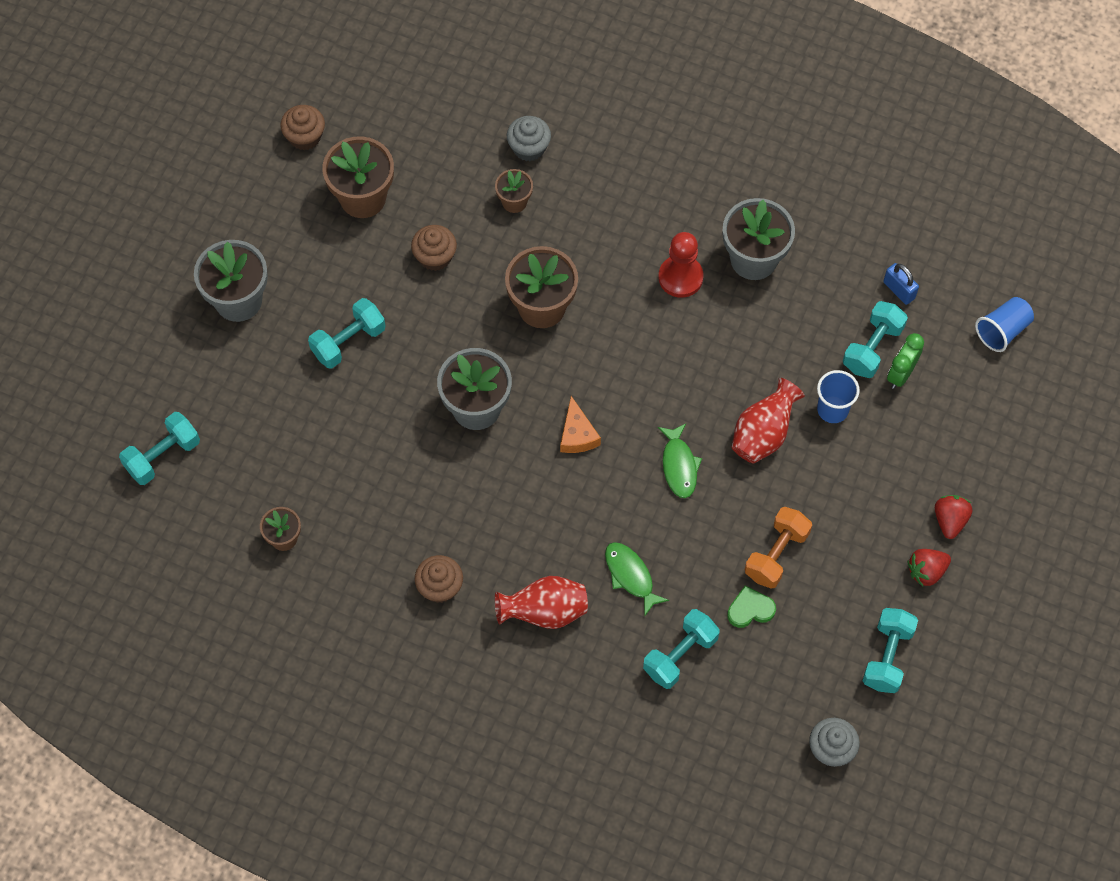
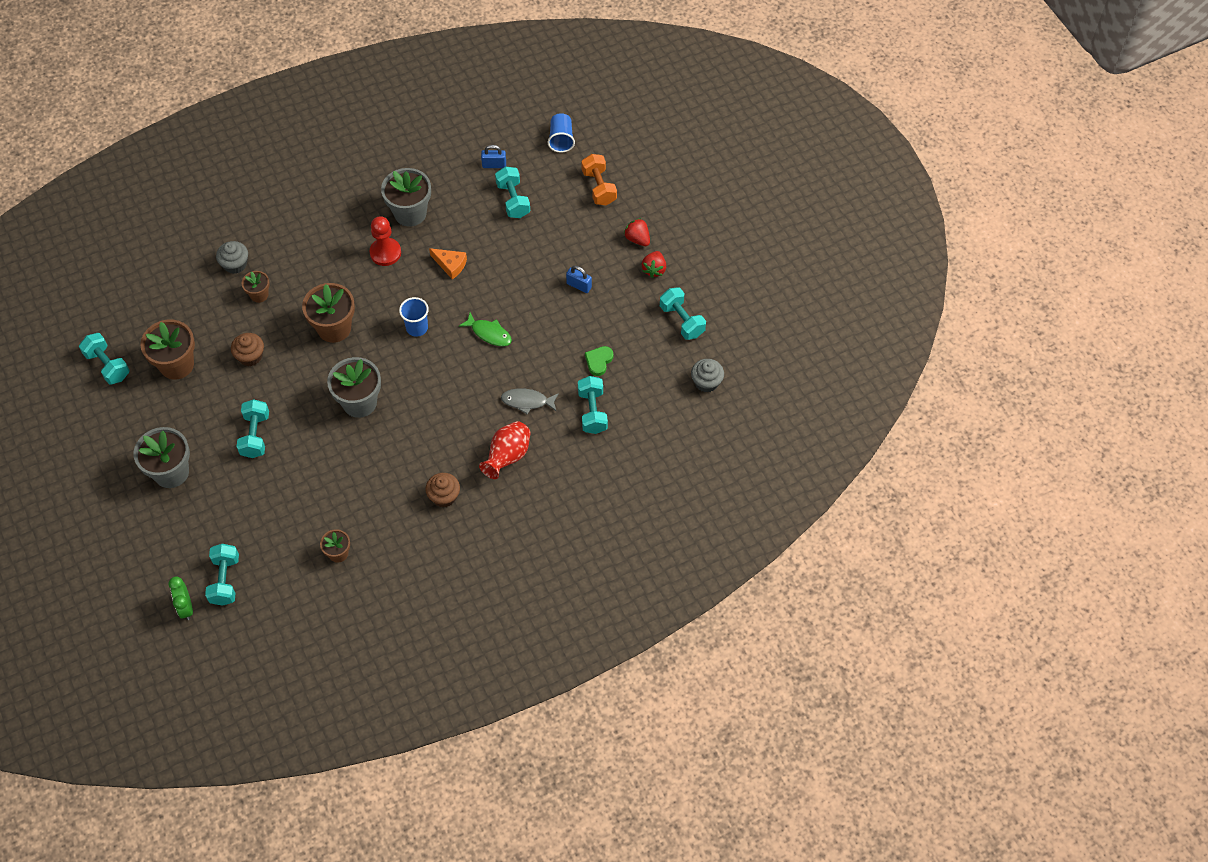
camera: 50 degrees left, 5 degrees down
(305, 137) = (107, 365): brown cupcake -> turquoise dumbbell
(577, 434) = (424, 366): orange cheese -> orange cheese (450, 265)
(630, 576) = (527, 401): green fish -> grey fish
(763, 434) = (510, 283): red vase -> none
(776, 554) = (581, 327): orange dumbbell -> orange dumbbell (599, 187)
(828, 508) = (579, 285): none -> blue padlock
(832, 409) = (528, 243): blue cup -> blue cup (417, 328)
(901, 374) = (540, 199): green clock -> green clock (186, 607)

